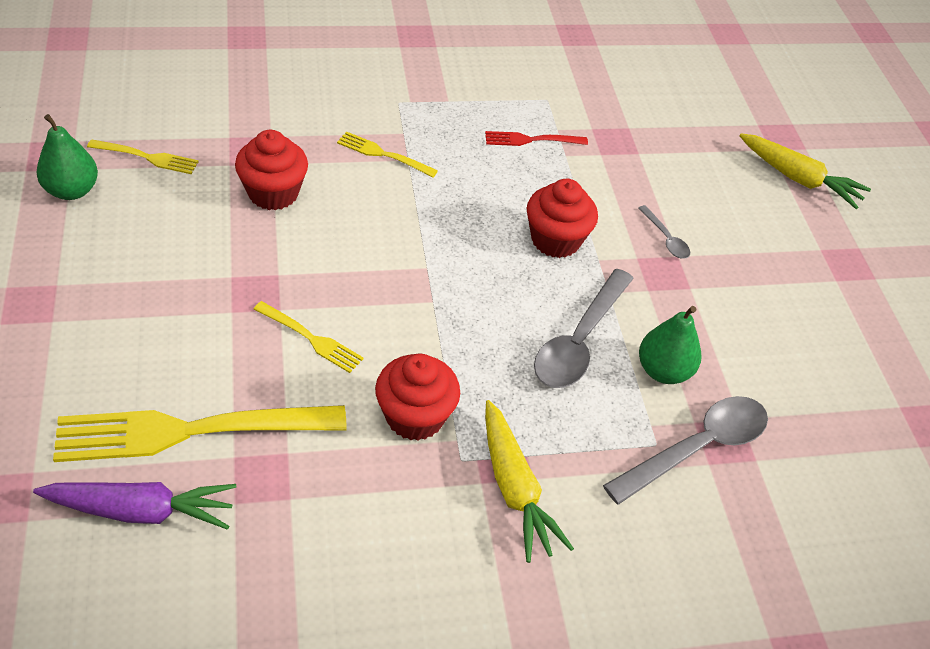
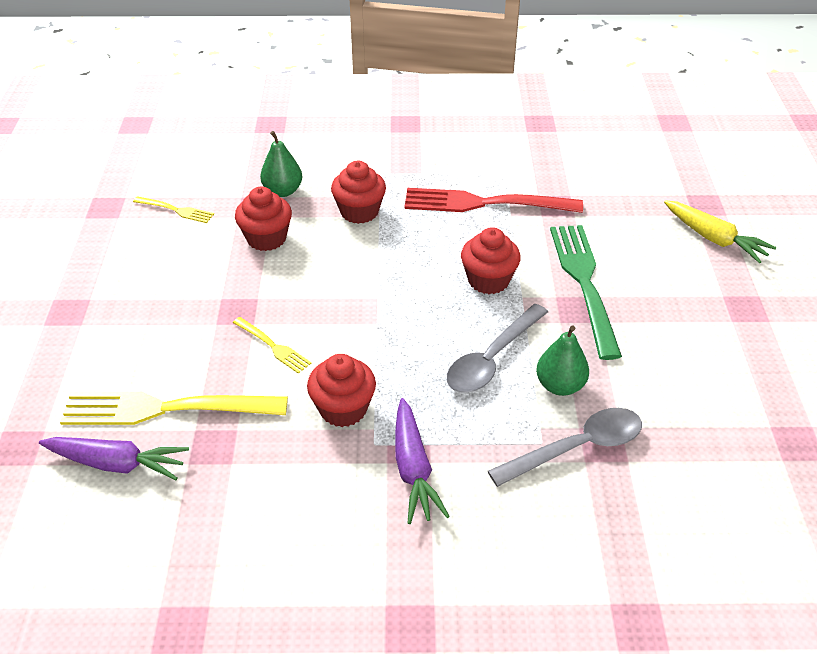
camera: 15 degrees right, 5 degrees down
(72, 190) = (115, 232): green pear -> green pear (283, 191)
(383, 154) = (359, 212): yellow fork -> red cupcake
(514, 489) = (413, 469): yellow carrot -> purple carrot
(531, 140) = (484, 203): red fork -> red fork, size x2.07
(665, 238) = (584, 282): grey spoon -> green fork

